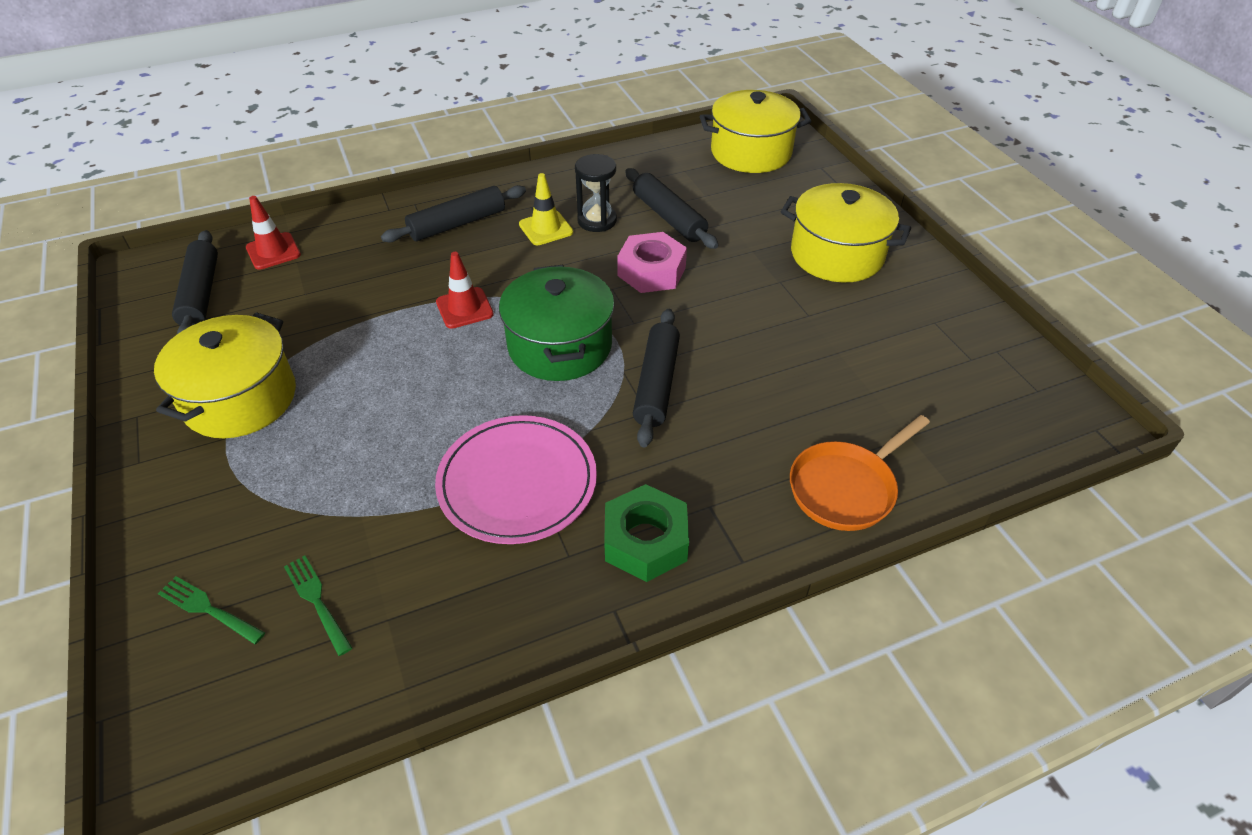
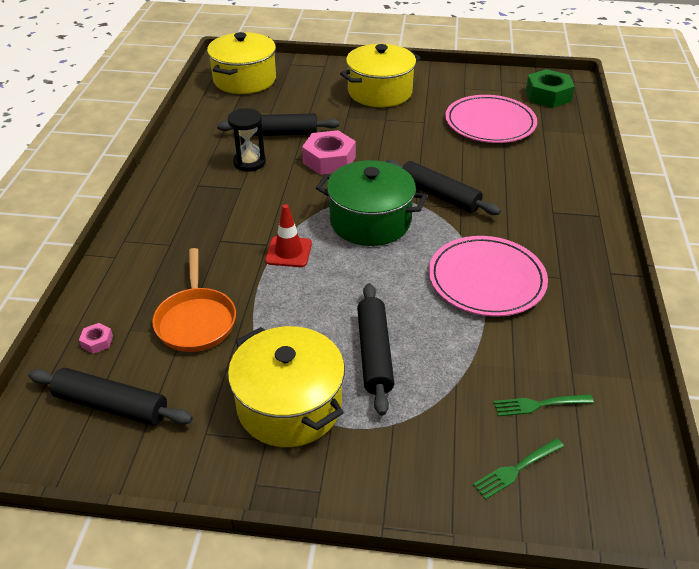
camera: 60 degrees left, 5 degrees down
(273, 251) = (97, 341): red traffic cone -> pink nut
(457, 224) = (179, 226): black rolling pin -> black rolling pin (374, 353)
(546, 228) = (233, 187): yellow traffic cone -> none
(645, 541) = (566, 244): green nut -> green nut (548, 95)
(846, 488) = (567, 163): orange pan -> orange pan (196, 320)
(870, 375) = (490, 123): none -> pink plate

